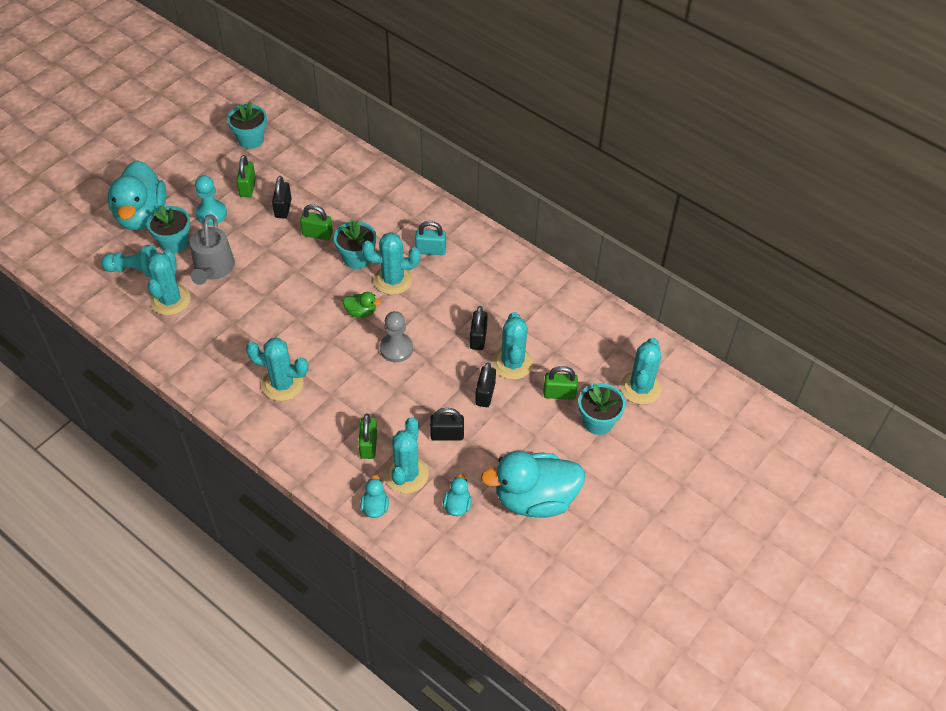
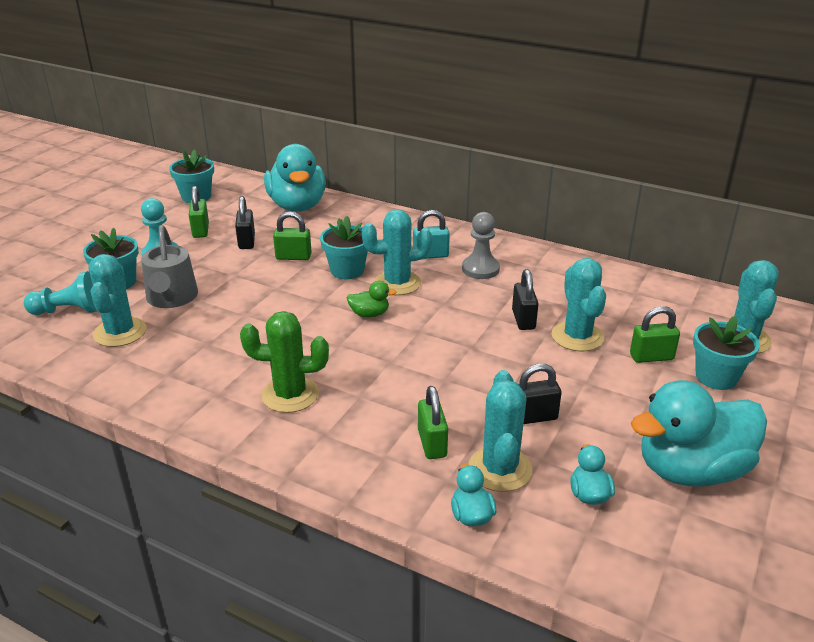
camera: 10 degrees left, 20 degrees down
(141, 215) = (74, 264): turquoise duck -> turquoise duck (297, 206)
(282, 384) = (290, 395): turquoise cactus -> green cactus
(396, 348) = (427, 341): grey pawn -> grey pawn (480, 269)
(485, 394) = (560, 369): black padlock -> none

